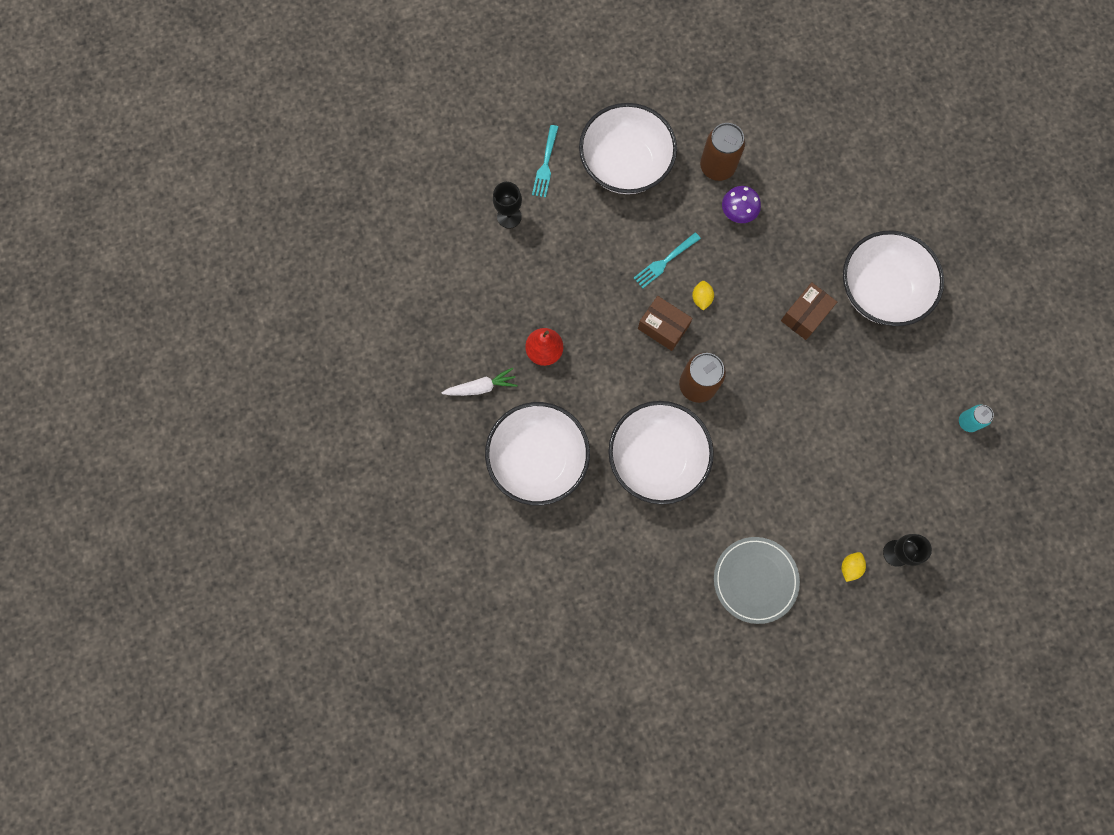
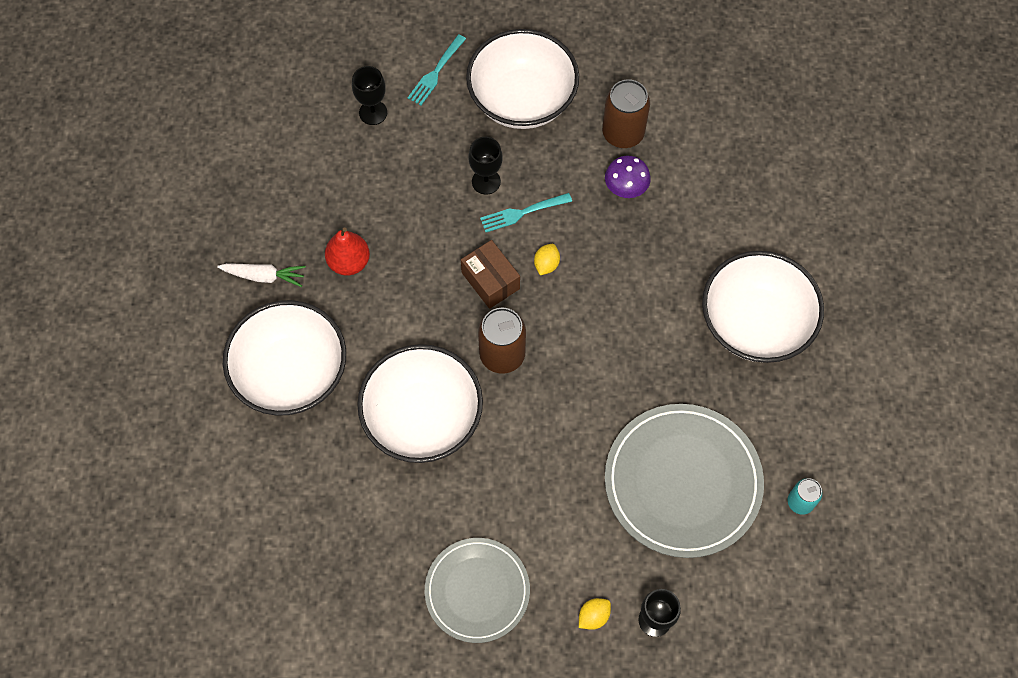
camera: 20 degrees right, 10 degrees down
(625, 245) = (486, 181): none -> black goblet
(805, 315) = (656, 321): brown box -> none
(875, 438) = (682, 482): none -> grey plate

